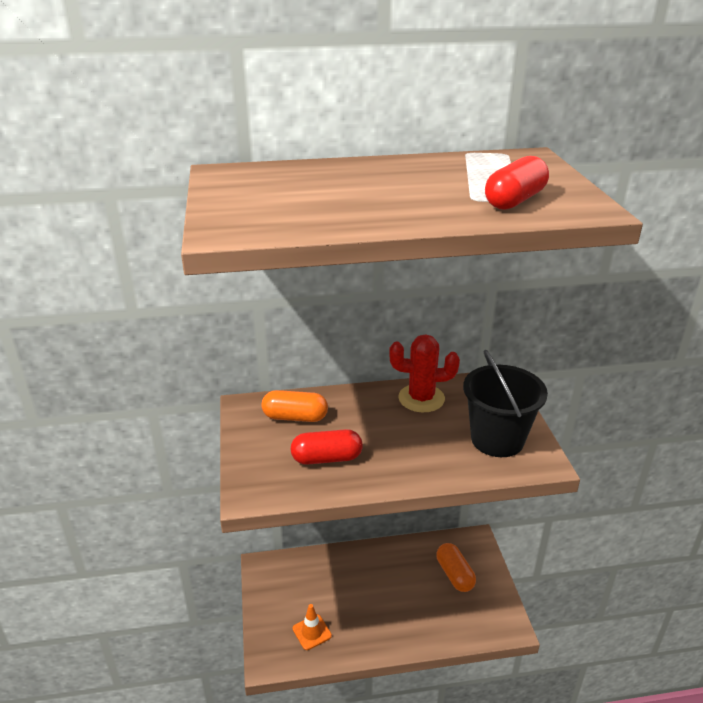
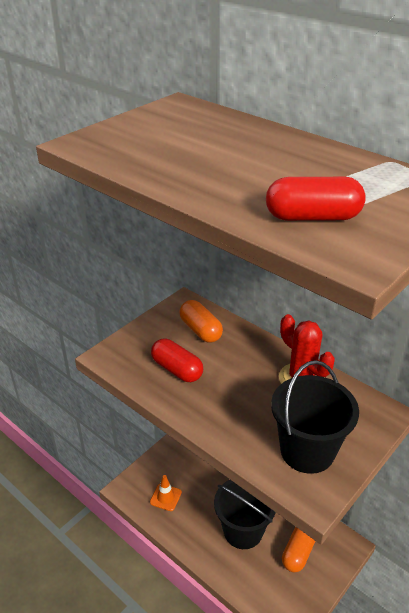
camera: 50 degrees right, 5 degrees up
(402, 597) = (243, 531): none -> black bucket

